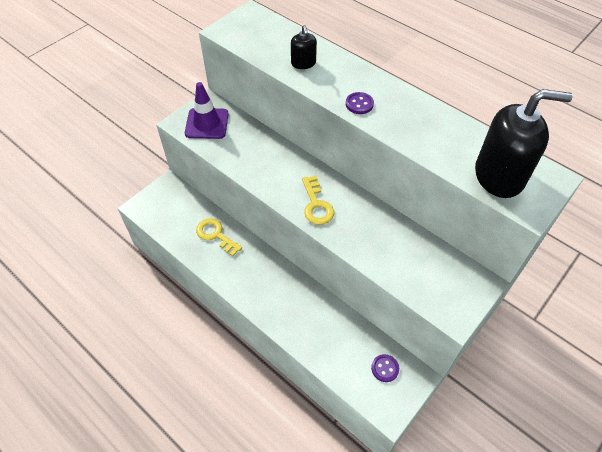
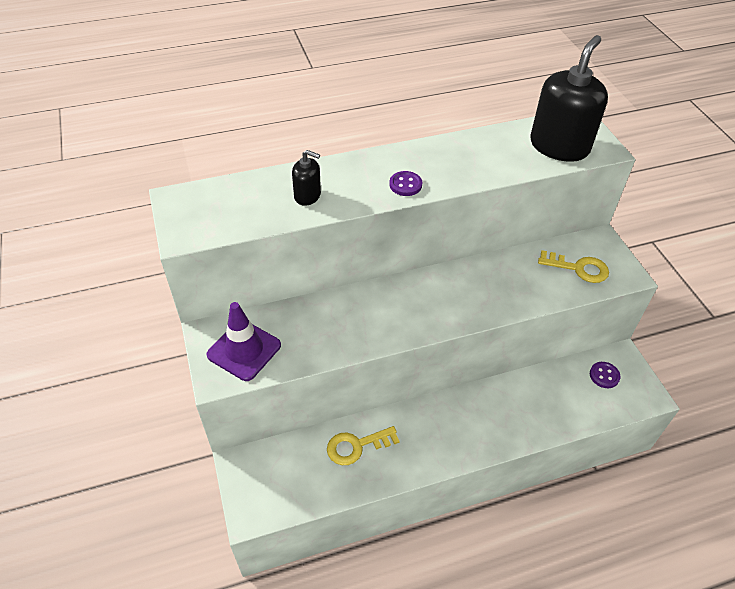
camera: 60 degrees left, 5 degrees down
(316, 205) = (442, 308): yellow key -> yellow key (578, 268)

